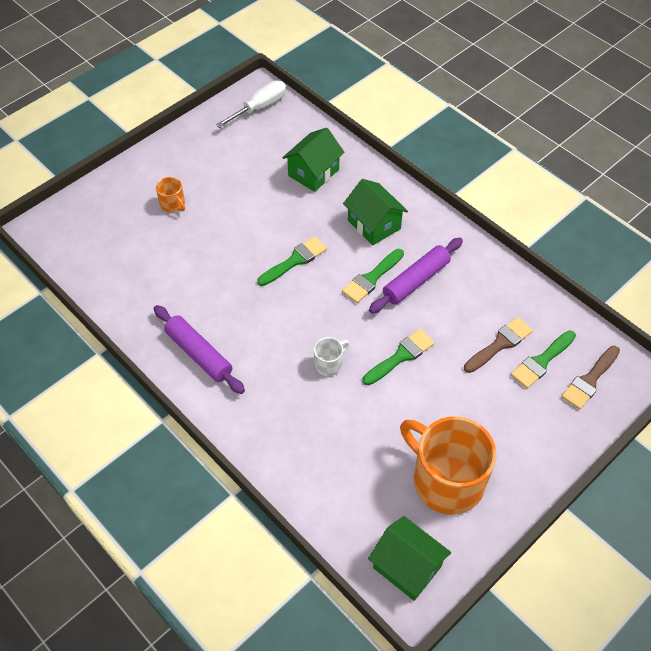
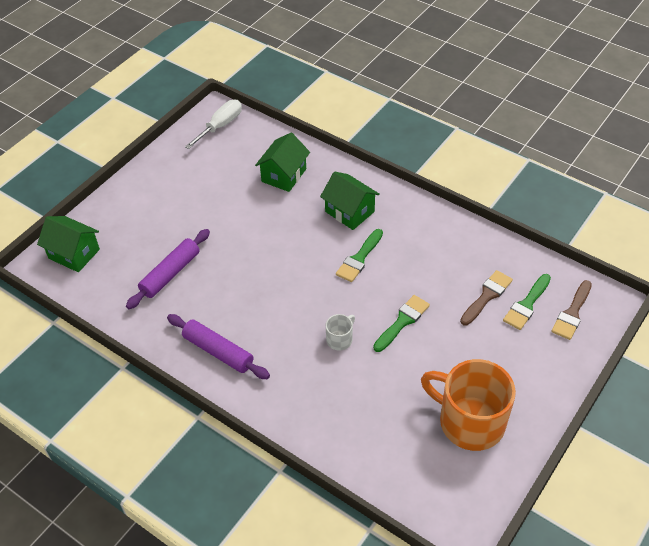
camera: 10 degrees left, 5 degrees down
(173, 204) = (161, 223): orange mug -> none
(295, 261) = (286, 254): green brush -> none
(407, 567) = (454, 503): green house -> green house (74, 254)
(416, 280) = (399, 254): purple rolling pin -> purple rolling pin (170, 273)

